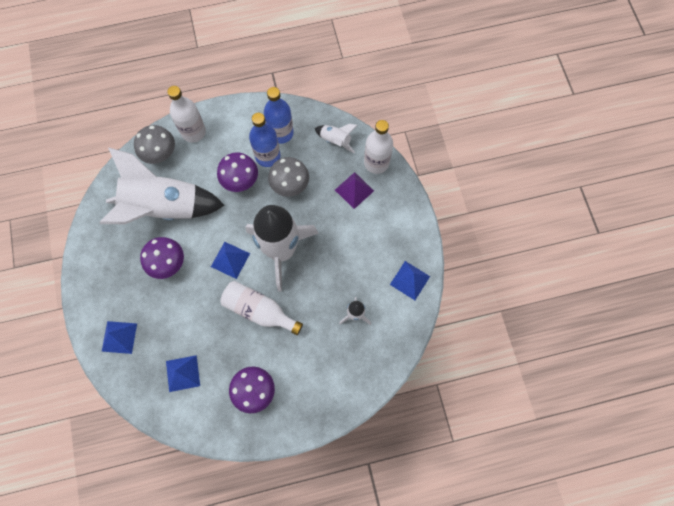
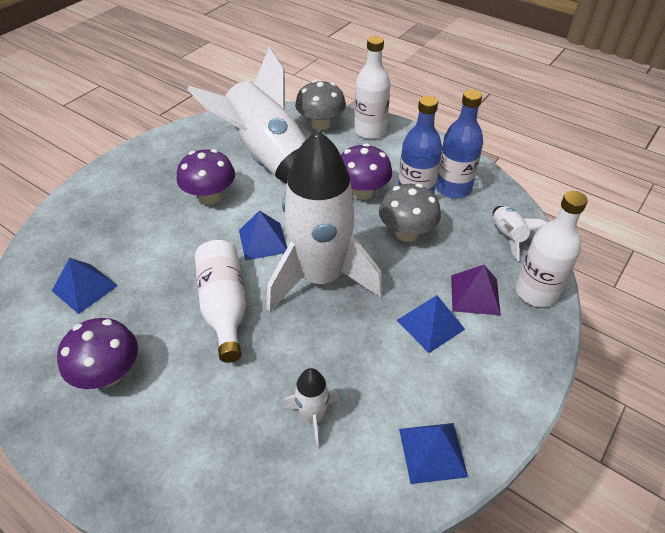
camera: 50 degrees right, 25 degrees down
(119, 337) = (92, 212): blue pyramid -> blue pyramid (430, 324)

